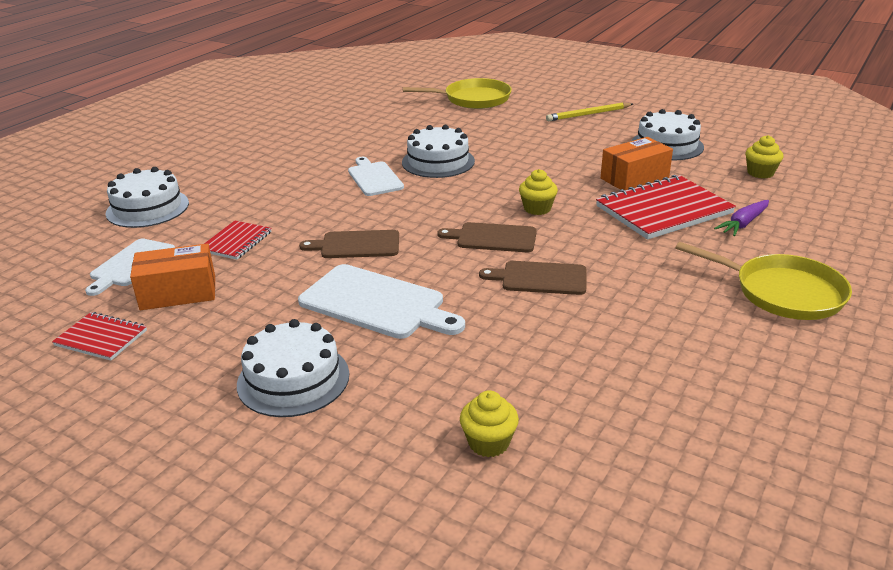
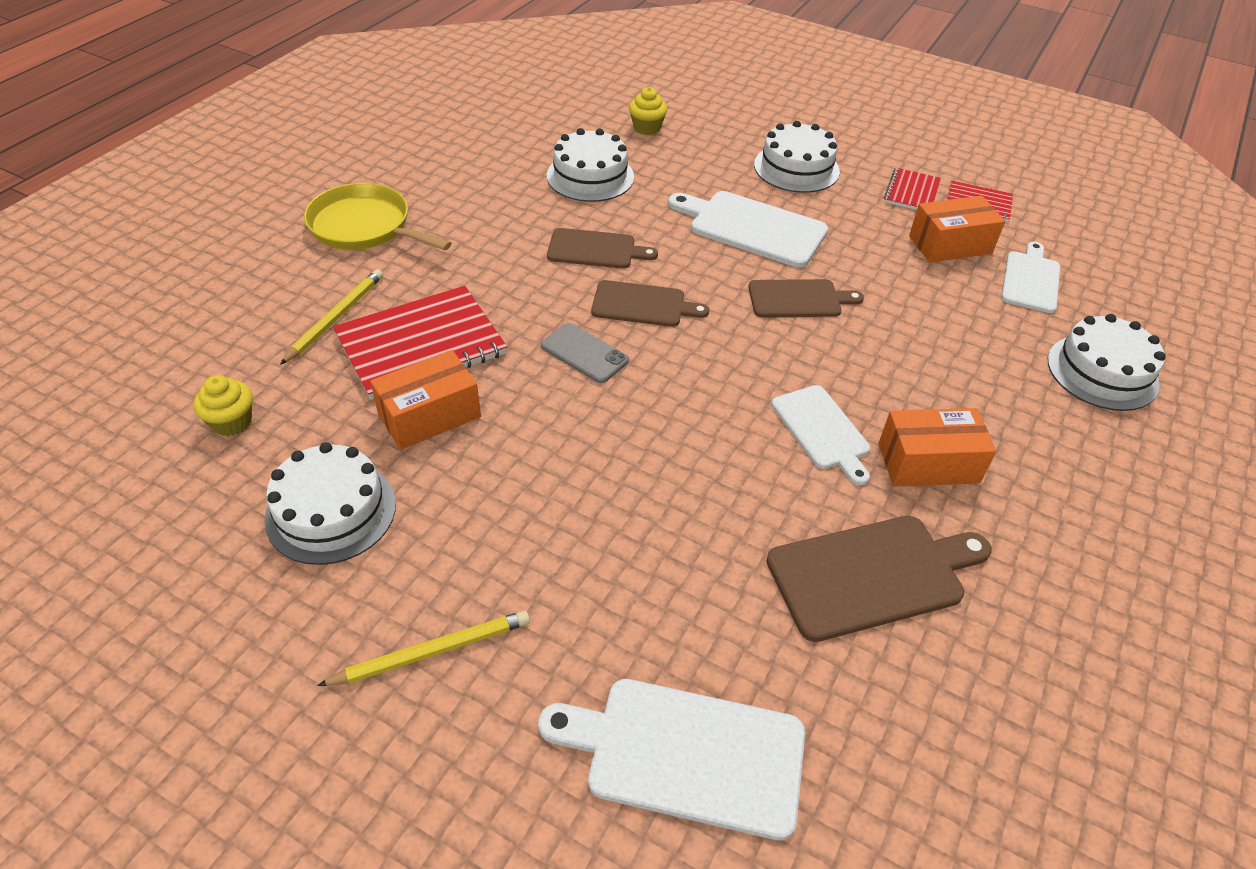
camera: 175 degrees right, 15 degrees up
(236, 242) = (940, 308): red notebook -> red notebook (911, 192)
(314, 167) = (928, 463): none -> orange box
(373, 134) = (871, 575): none -> brown cutting board
(438, 162) = (732, 472): white cake -> white cake (590, 176)
(473, 99) = (687, 755): yellow pan -> white cutting board
(537, 208) = (584, 353): yellow cupcake -> grey phone
(743, 223) = (335, 318): purple carrot -> yellow pencil

